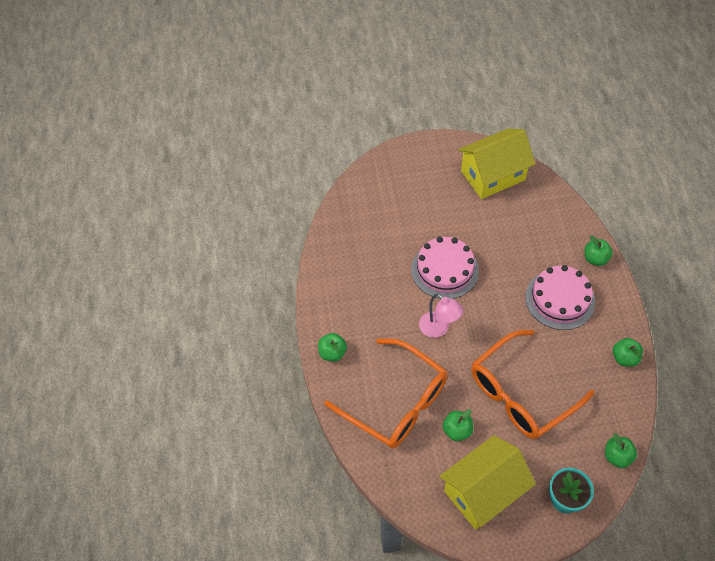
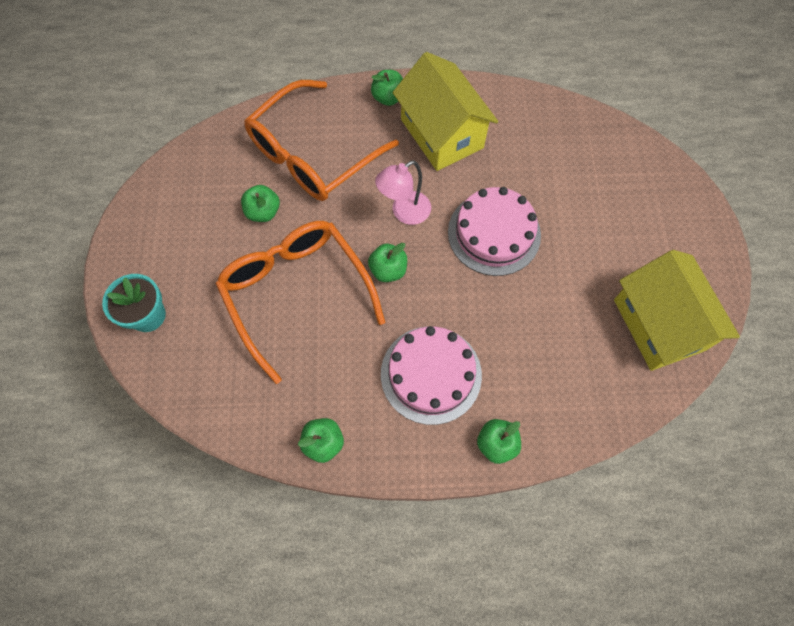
camera: 95 degrees right, 10 degrees up
(483, 491) = (182, 227): yellow house -> yellow house (442, 133)
(617, 456) = (184, 393): green apple -> green apple (388, 270)

